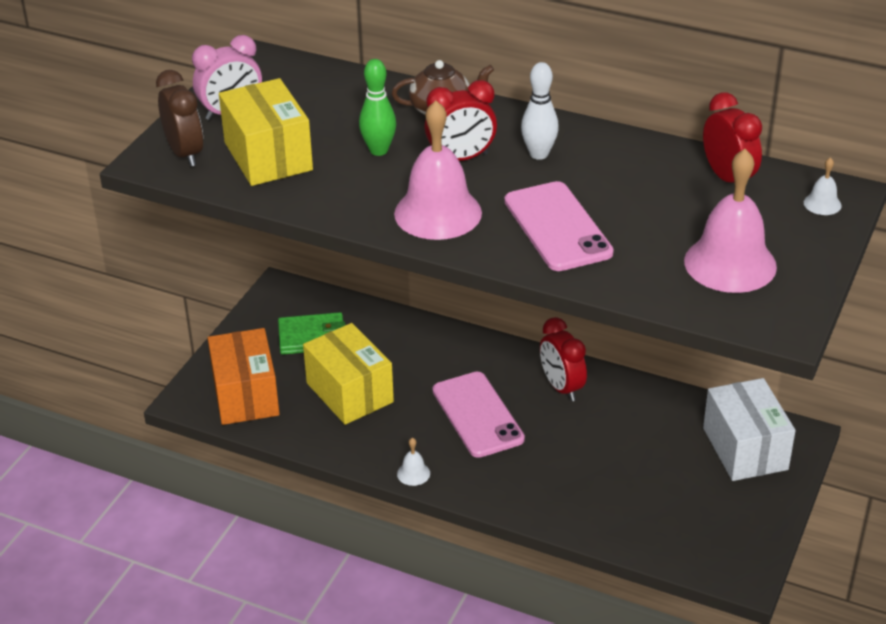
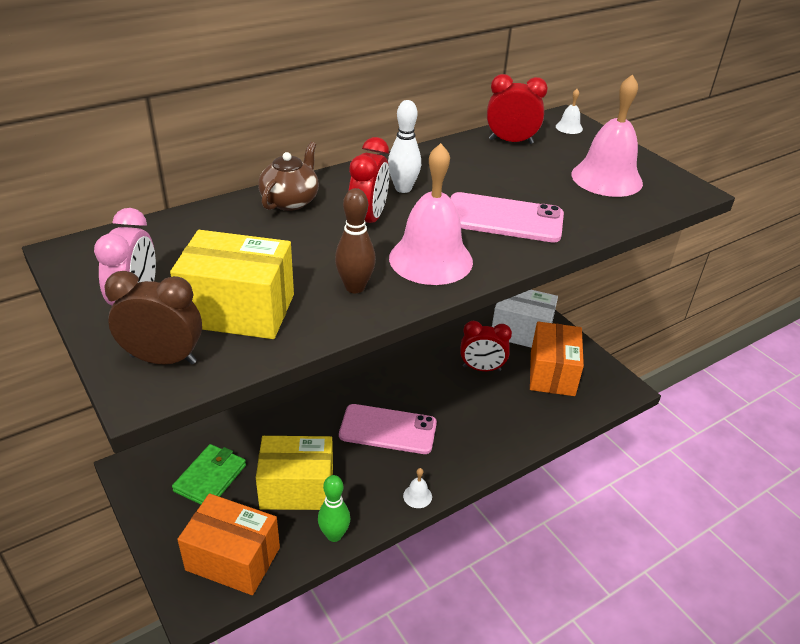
camera: 60 degrees left, 0 degrees up
(354, 193) = (355, 287): none -> brown bowling pin
(378, 150) = (308, 250): green bowling pin -> green bowling pin (334, 535)
(561, 387) = (399, 375): red clock -> red clock (481, 368)
(699, 502) = (552, 373): none -> orange box

